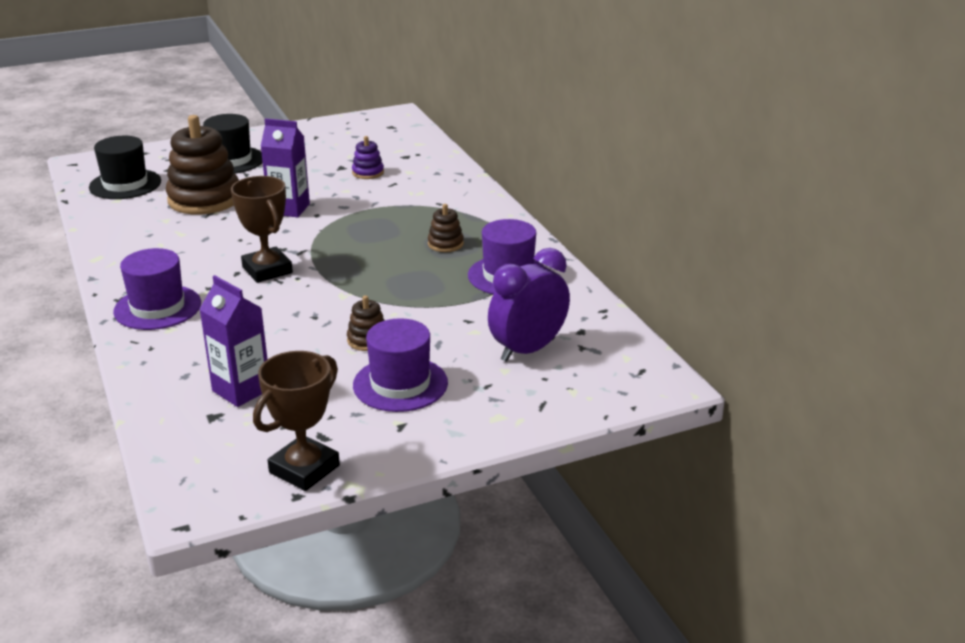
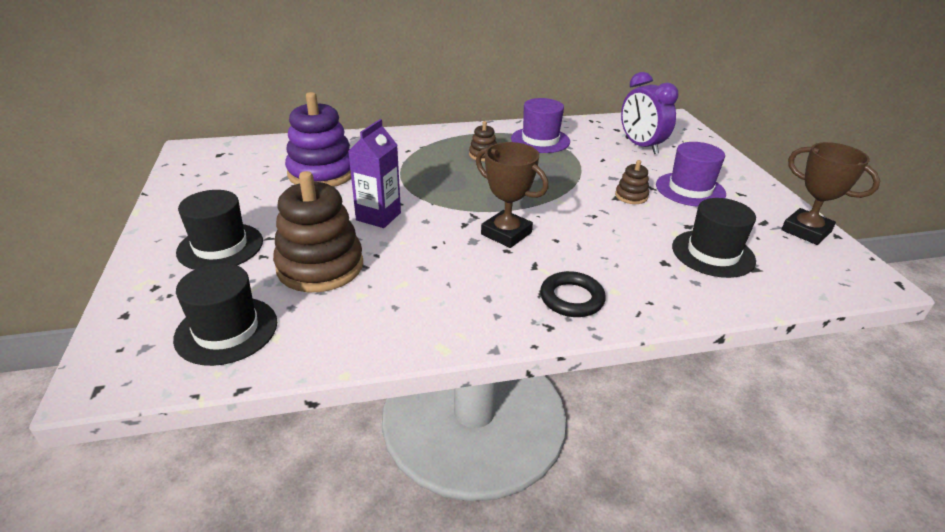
camera: 80 degrees left, 5 degrees up
(157, 307) = (571, 298): purple hat -> black ring
(241, 390) = (713, 253): purple carton -> black hat
(267, 270) = (506, 233): brown trophy -> brown trophy turned 60 degrees clockwise
(368, 173) = (322, 173): purple stacking toy -> purple stacking toy, size x2.16

